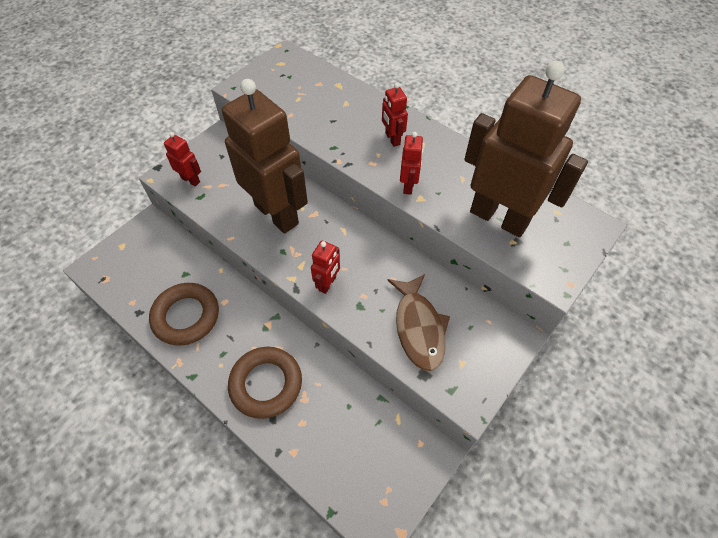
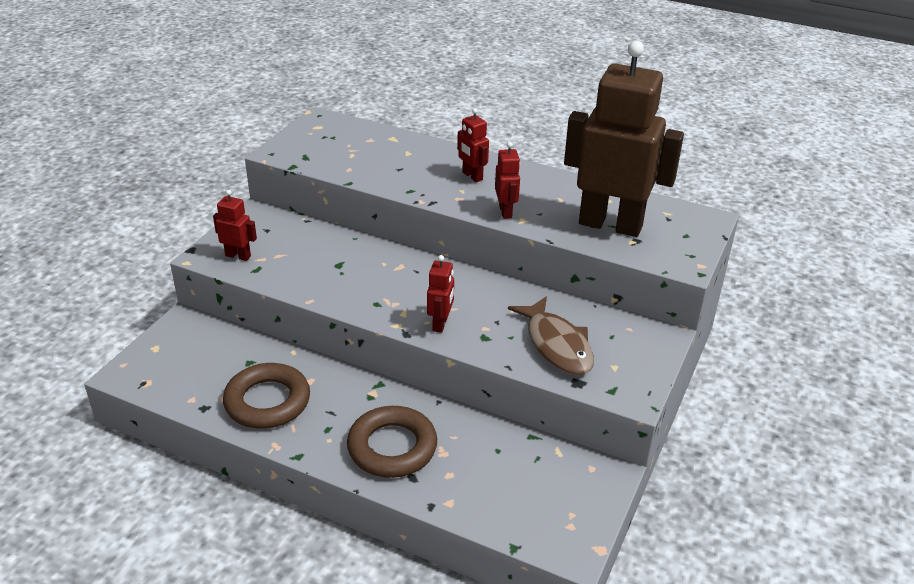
camera: 15 degrees left, 20 degrees down
(277, 214) = (356, 272): brown robot -> none

